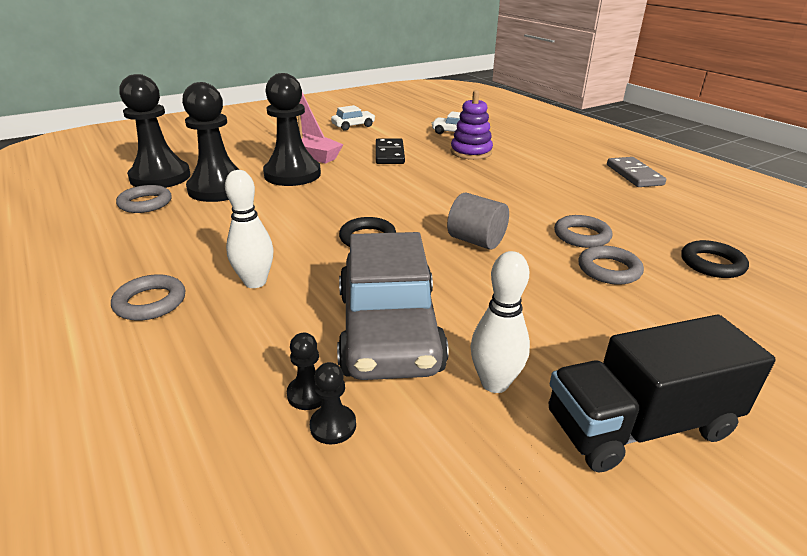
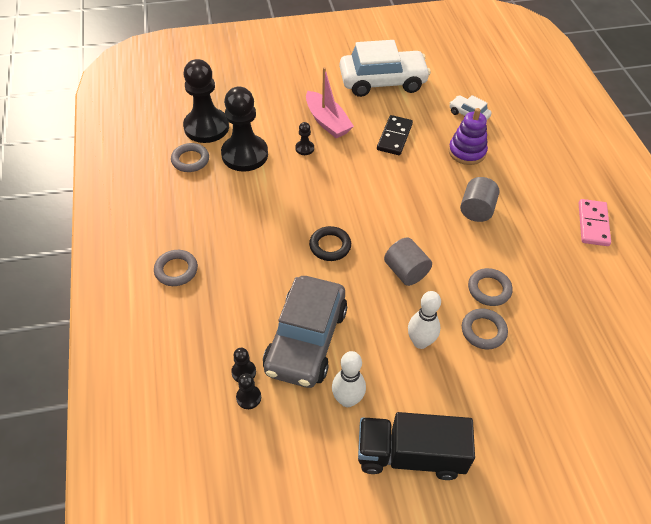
camera: 20 degrees right, 20 degrees up
(255, 282) = (241, 270): white bowling pin -> white bowling pin (420, 342)
(292, 174) = (304, 148): black pawn -> black pawn, size x0.41
(353, 126) = (382, 81): white car -> white car, size x2.20
(514, 184) = (476, 210): none -> grey cylinder
(634, 175) = (593, 224): grey domino -> pink domino
(712, 264) = (566, 349): black ring -> none

